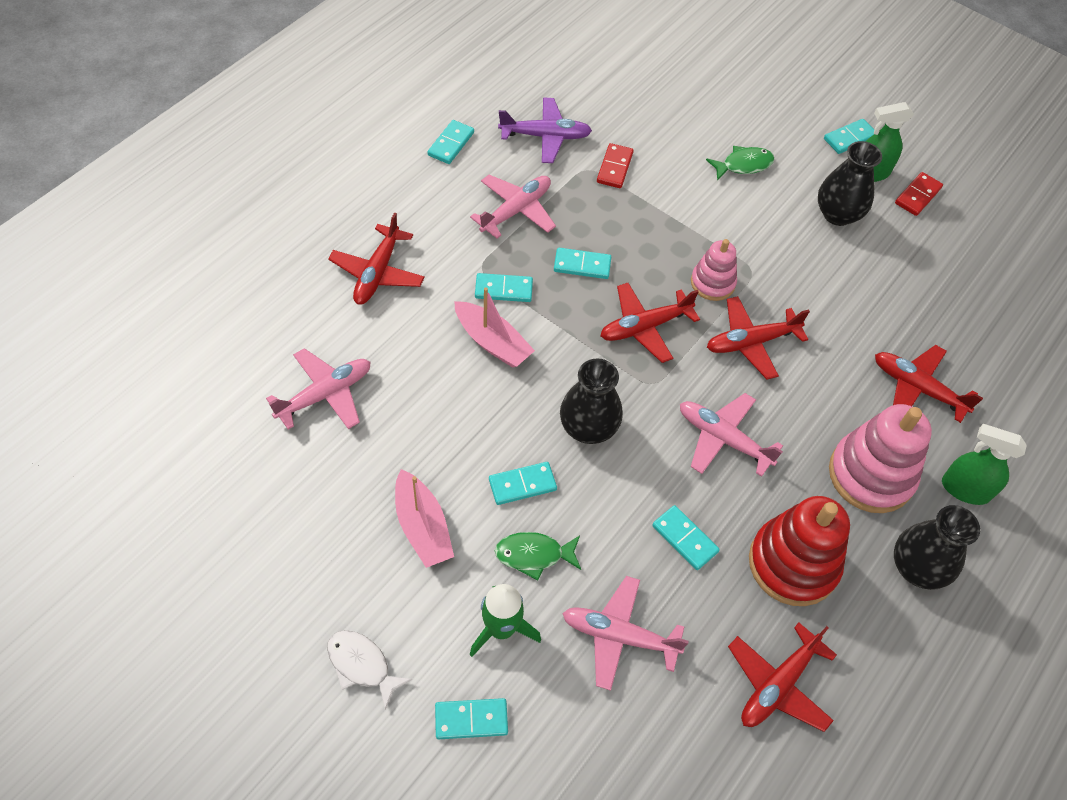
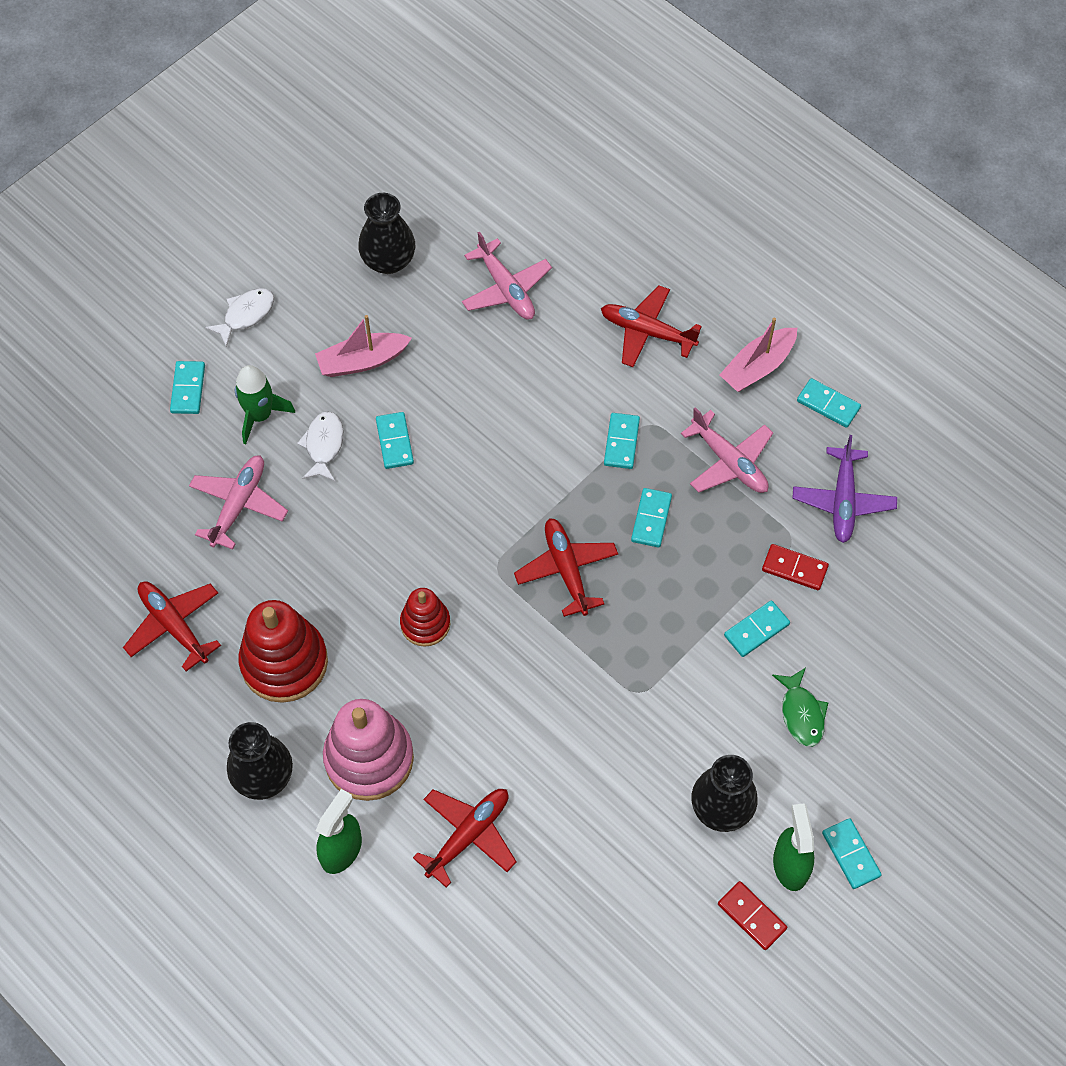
camera: 100 degrees right, 5 degrees up
(492, 342) = (556, 428): pink boat -> pink boat (757, 367)
(534, 555) = (324, 445): green fish -> white fish
(588, 428) = (450, 503): black vase -> black vase (388, 261)
(684, 539) = (322, 571): turquoise domino -> turquoise domino (756, 630)
(712, 283) = (622, 647): pink stacking toy -> none
(723, 439) = (425, 624): pink plane -> red stacking toy
(751, 342) = (540, 672): red plane -> none

